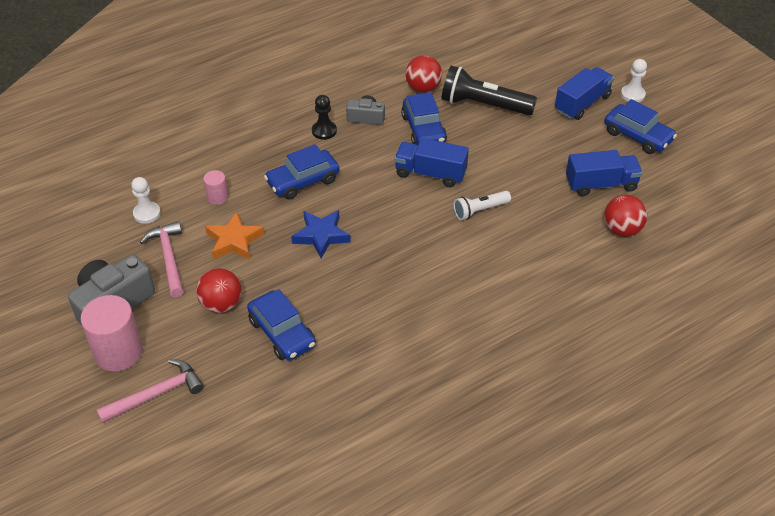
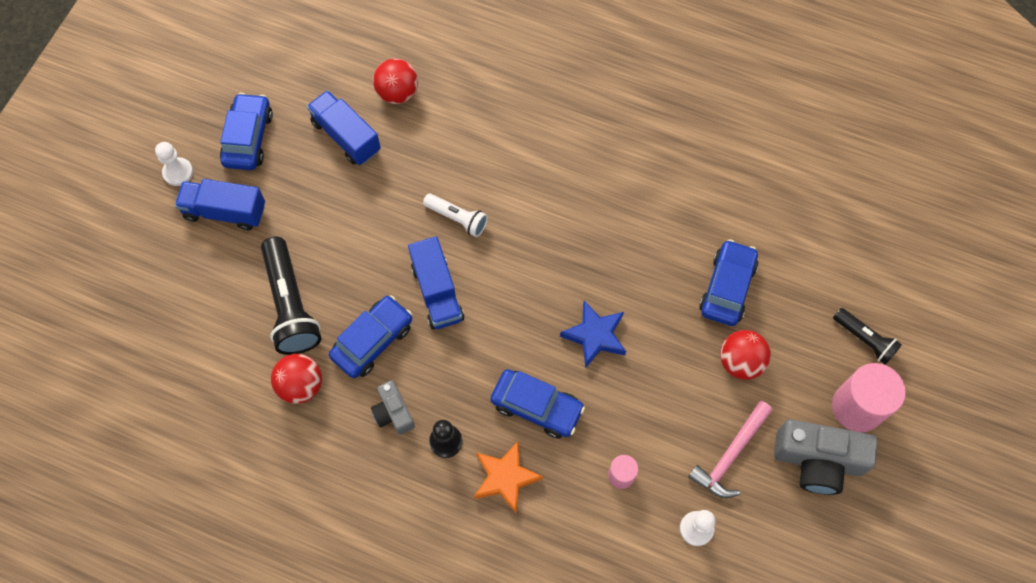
camera: 125 degrees left, 20 degrees up
(157, 394) = (864, 339): pink hammer -> black flashlight
(234, 241) = (662, 411): orange star -> orange star (505, 478)

